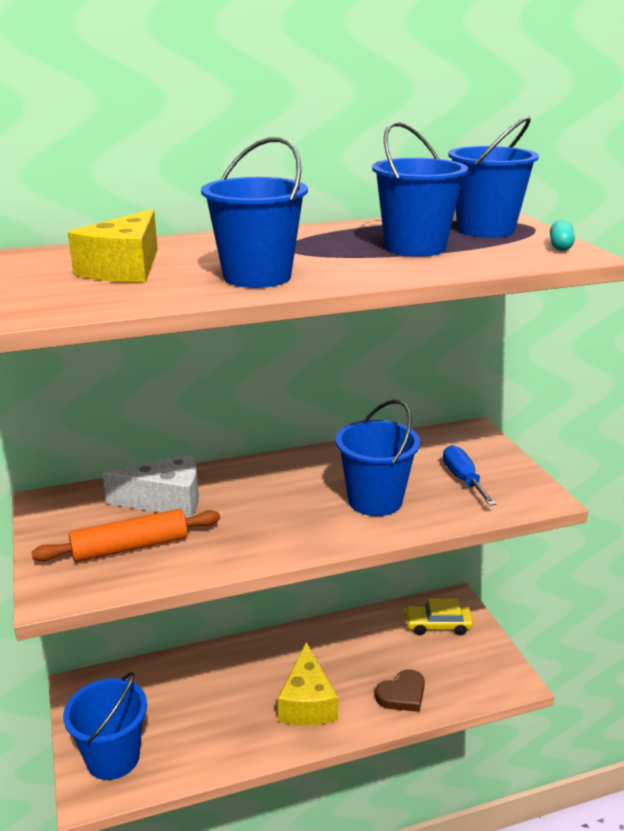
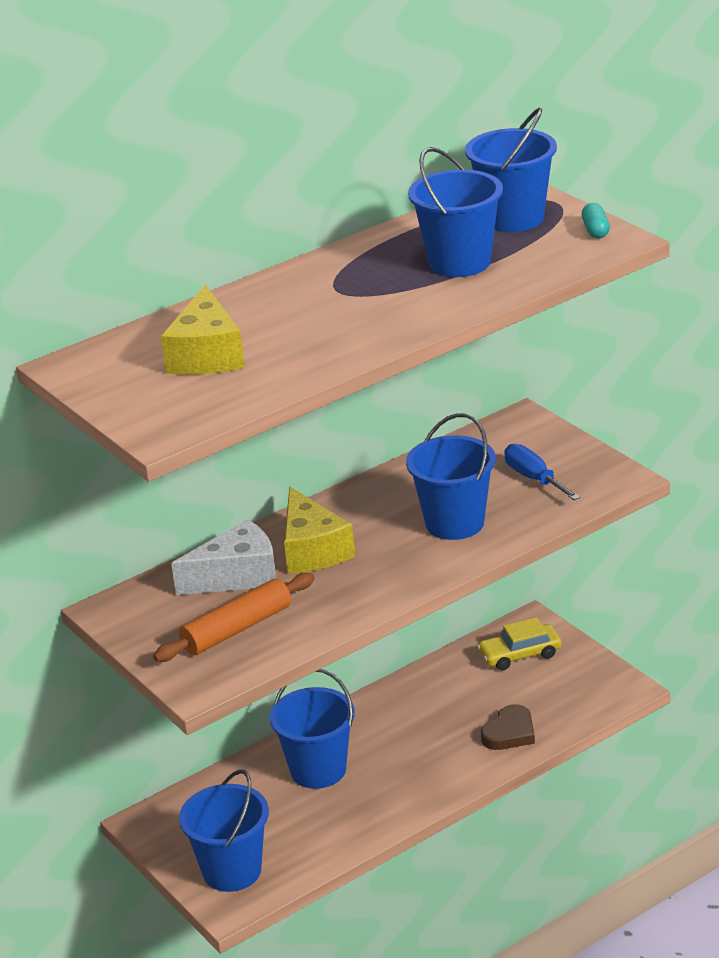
camera: 15 degrees left, 5 degrees up
(257, 277) = (340, 337): blue bucket -> blue bucket (318, 770)
(307, 702) = (411, 767): yellow cheese -> yellow cheese (312, 550)

